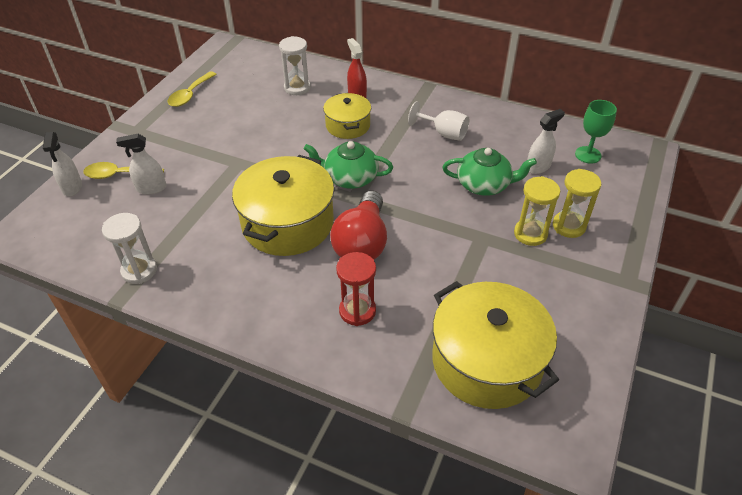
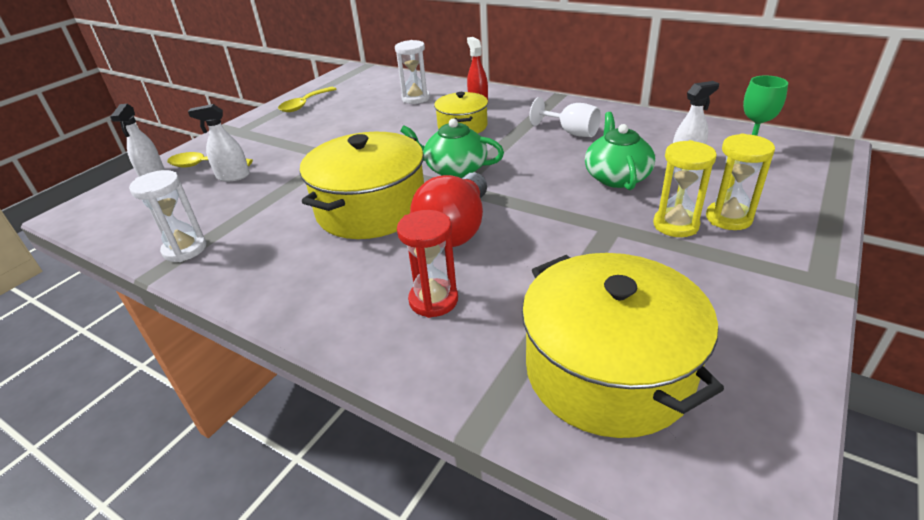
camera: 10 degrees right, 10 degrees down
(484, 185) = (616, 177): green teapot -> green teapot turned 105 degrees counterclockwise

